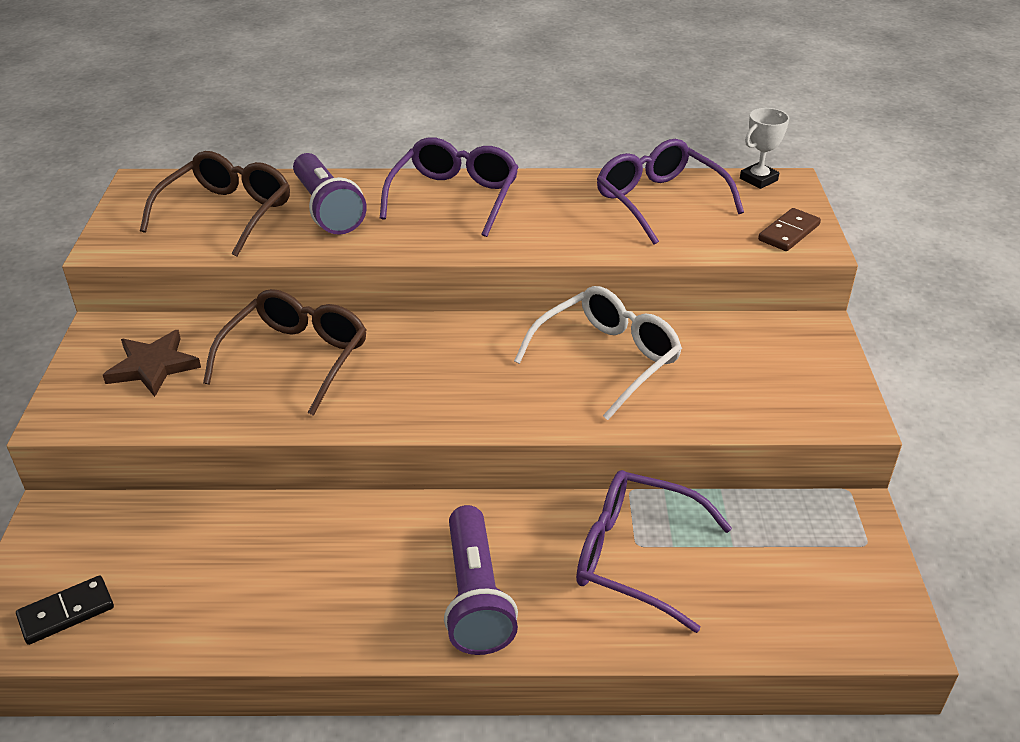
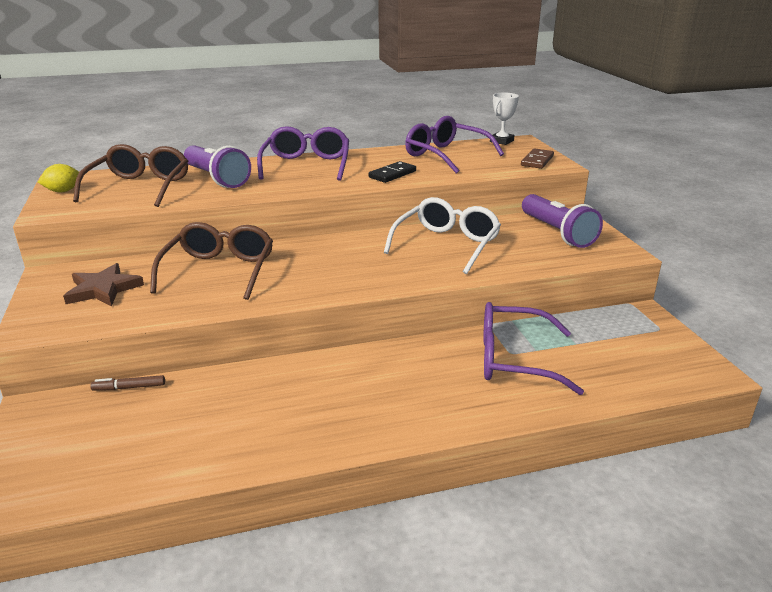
camera: 15 degrees left, 10 degrees down
(66, 612) = (68, 472): black domino -> black domino (392, 174)
(135, 208) = (63, 191): none -> yellow lemon
(159, 505) = (129, 387): none -> brown marker
(475, 597) = (411, 402): purple flashlight -> purple flashlight (557, 233)

